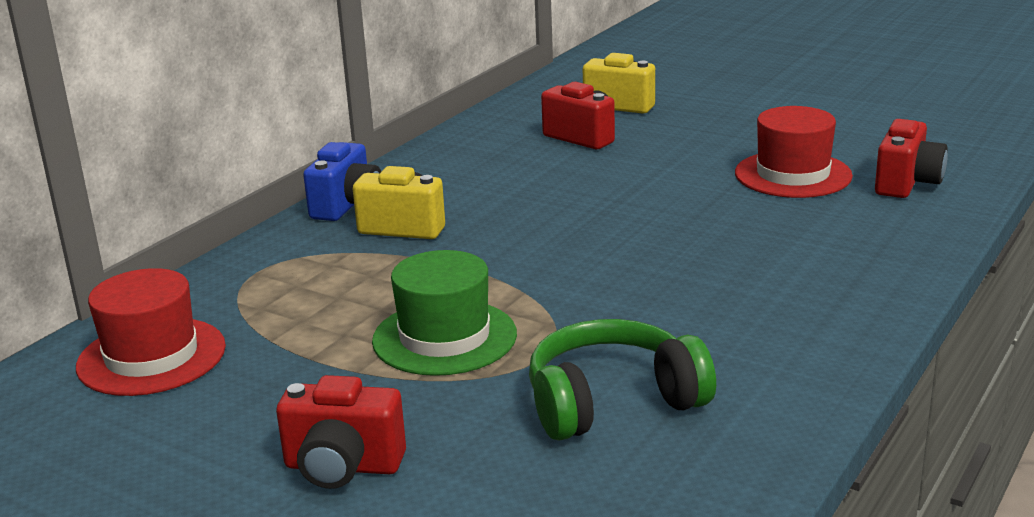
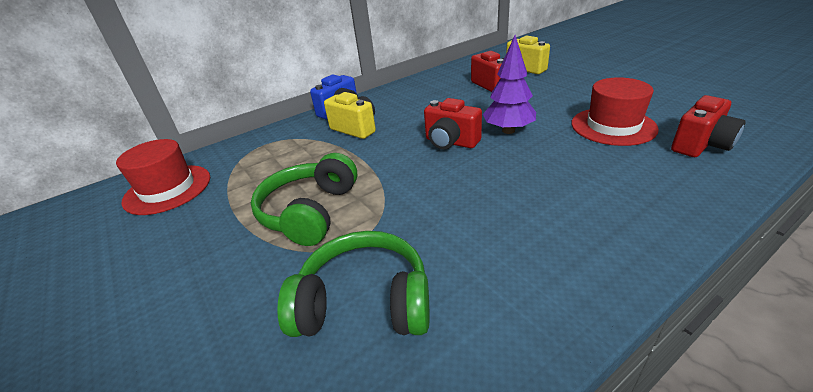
camera: 25 degrees right, 10 degrees up
(343, 467) = (162, 308): red camera -> red camera (450, 142)
(444, 337) = (310, 212): green hat -> green headphones
(654, 198) = (508, 131): none -> purple tree

